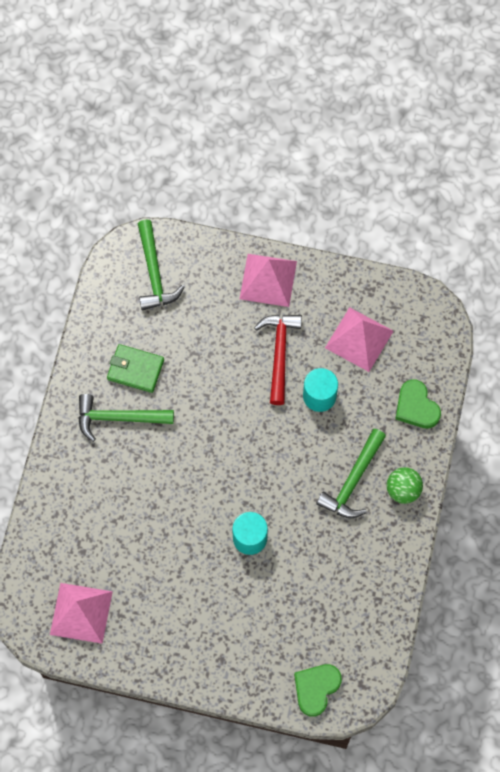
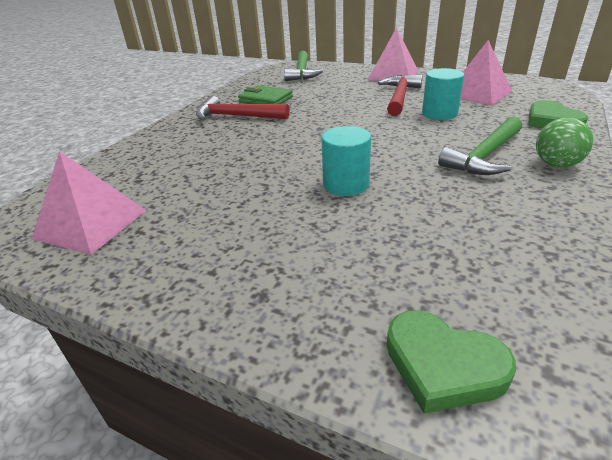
camera: 15 degrees right, 35 degrees down
(118, 418) = (236, 116): green hammer -> red hammer
(316, 688) = (443, 365): green heart -> green heart turned 105 degrees counterclockwise

